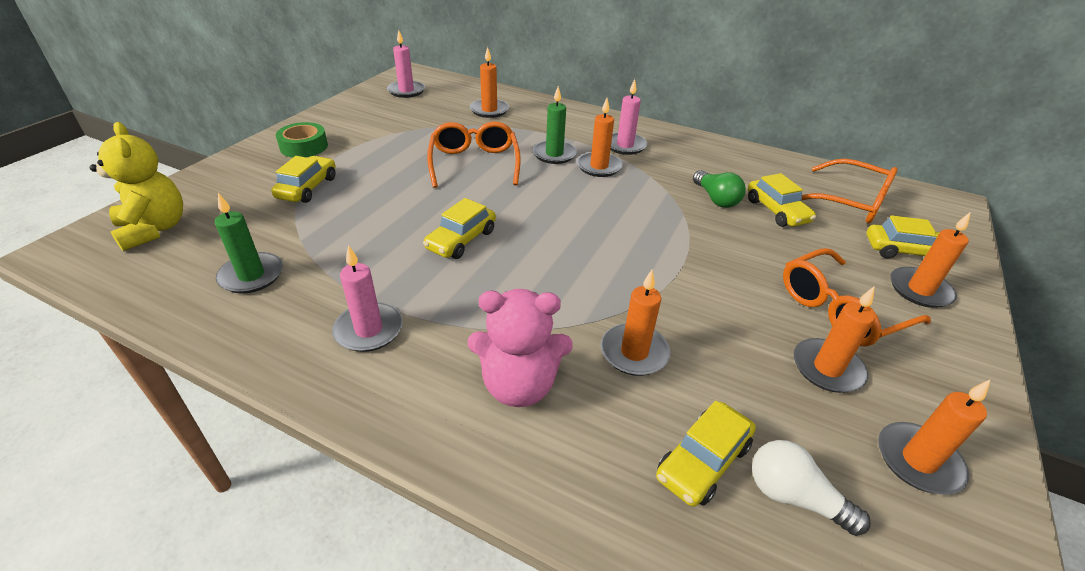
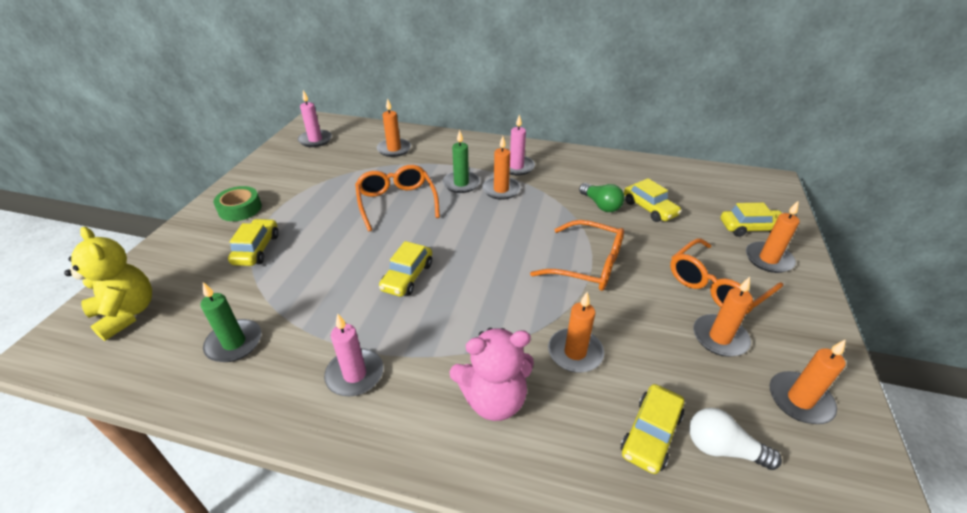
camera: 10 degrees left, 0 degrees up
(849, 202) = (701, 192): orange glasses -> orange glasses (587, 265)

